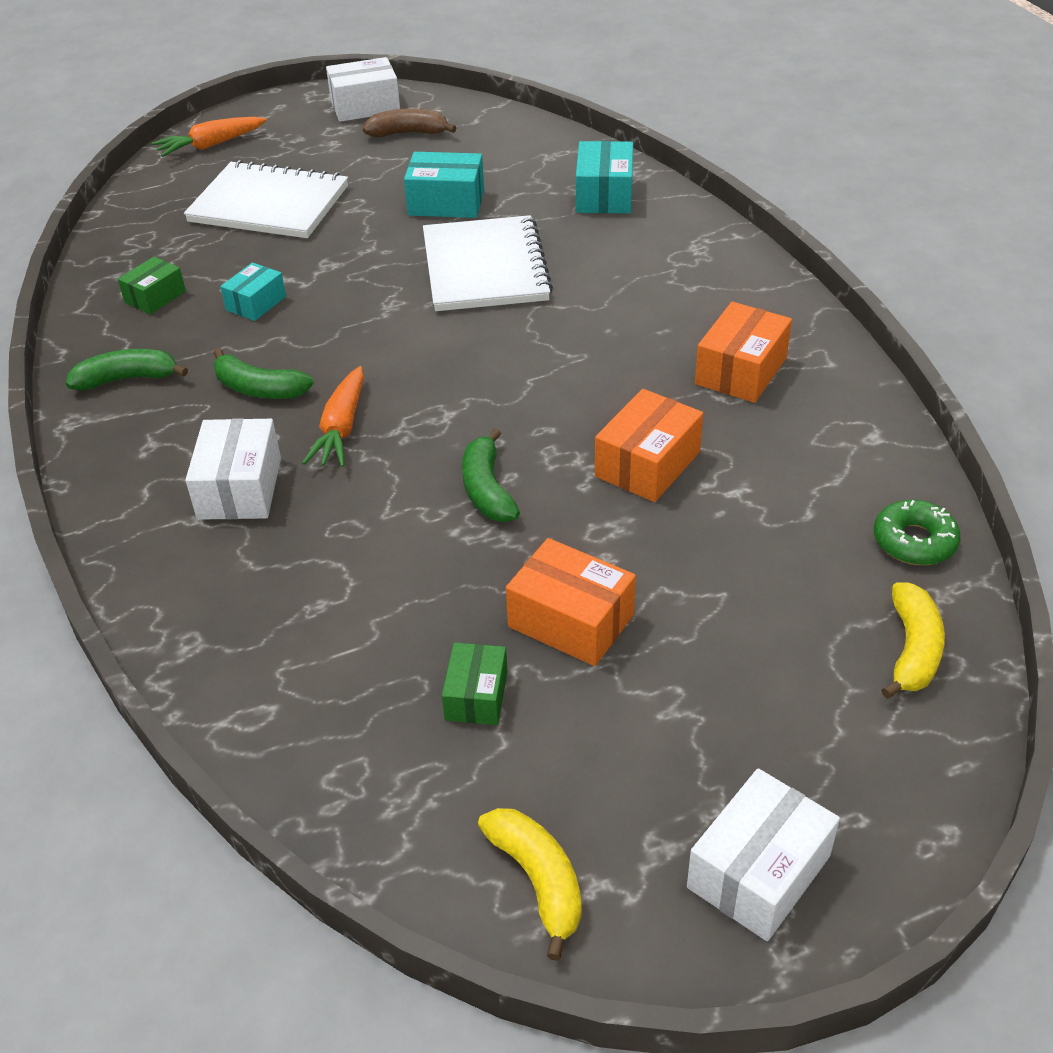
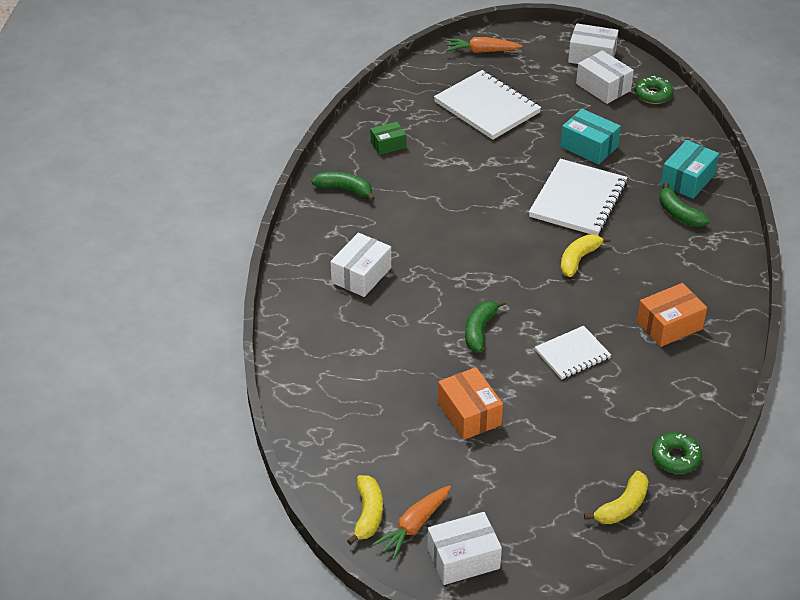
camera: 30 degrees right, 0 degrees up
(256, 303) = (437, 171): turquoise box -> none
(259, 389) = (406, 224): green banana -> green banana (679, 214)
(341, 428) = (431, 264): orange carrot -> orange carrot (414, 526)
(408, 133) = (603, 87): brown banana -> white box
(476, 696) = (399, 426): green box -> none
(478, 121) = (653, 95): none -> green donut
(548, 338) = (578, 259): none -> yellow banana
(647, 464) = (572, 354): orange box -> white notebook

